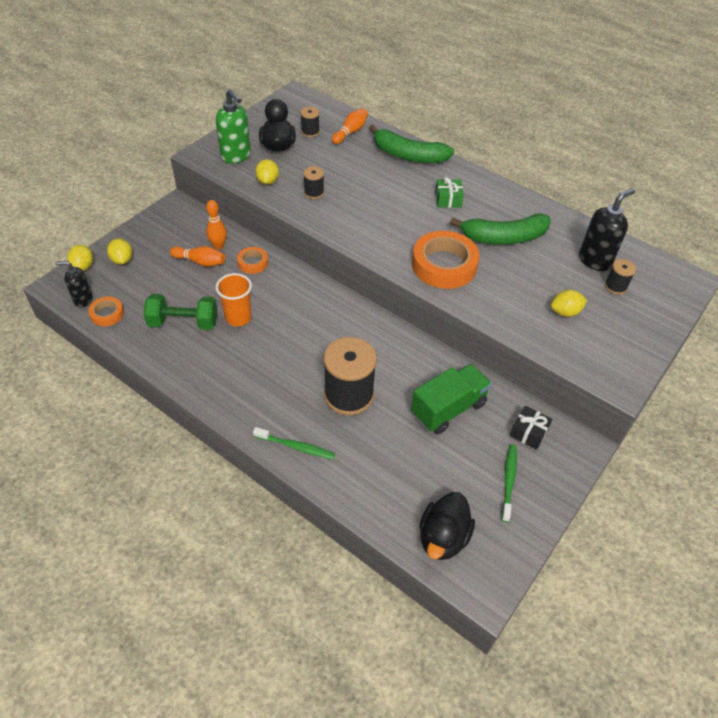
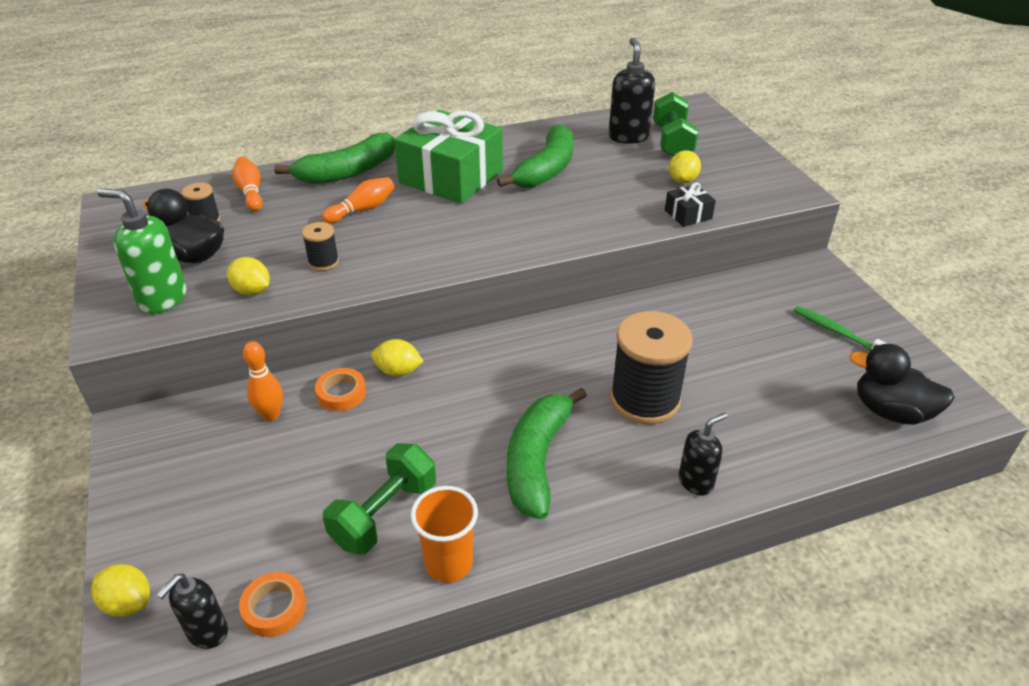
camera: 55 degrees left, 10 degrees down
(122, 260) = (174, 541): yellow lemon -> yellow lemon (398, 371)
(200, 262) = (280, 447): orange bowling pin -> orange bowling pin (362, 209)
(236, 156) = (162, 299): green soap dispenser -> green soap dispenser turned 150 degrees counterclockwise
(238, 317) = (429, 449): orange cup -> orange cup (449, 563)
(262, 366) = (537, 460): none -> green banana
(296, 446) = (696, 482): green toothbrush -> black soap dispenser
(443, 537) = (891, 411): black duck -> black duck turned 150 degrees clockwise
(444, 265) = (550, 221): orange tape -> none
(448, 199) = (451, 177): green gift -> green gift, size x2.35
(448, 409) = (717, 331): green truck -> none
(528, 432) = (782, 292): black gift -> black gift (688, 214)
(615, 286) = (672, 142): black spool -> green dumbbell

